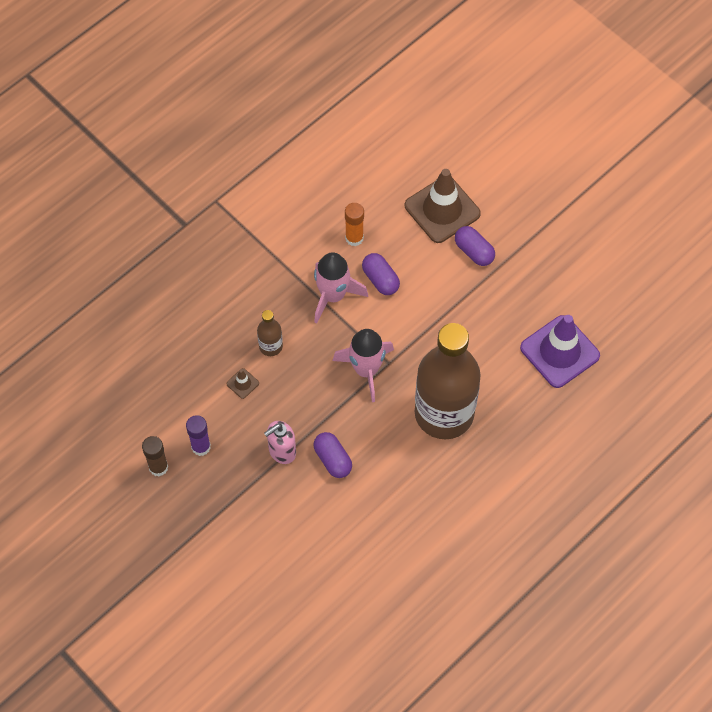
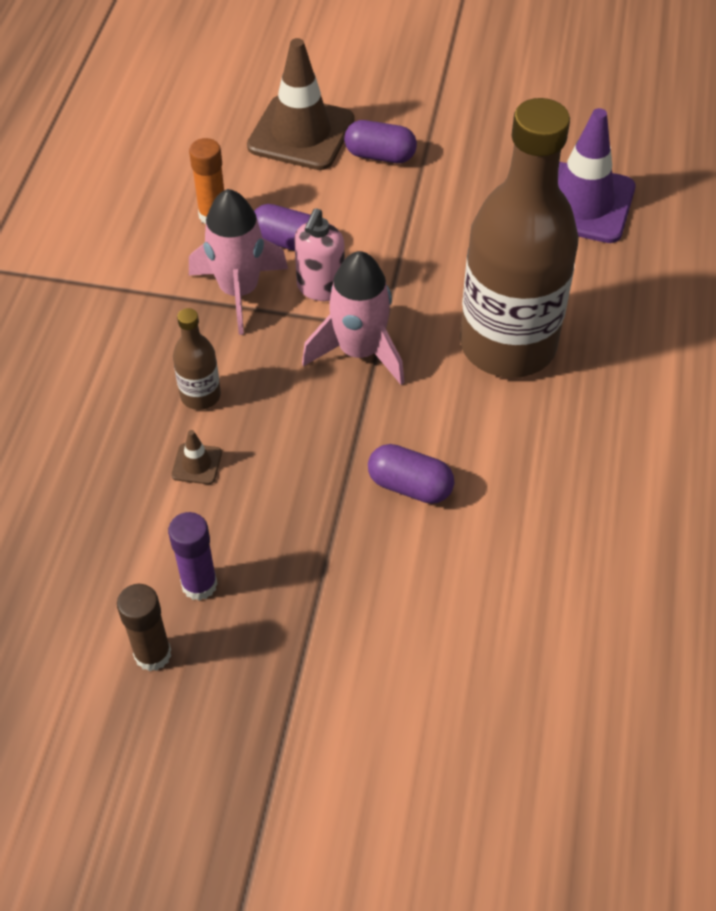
camera: 35 degrees left, 10 degrees down
(282, 451) = (328, 518): pink soap dispenser -> pink soap dispenser (320, 288)

